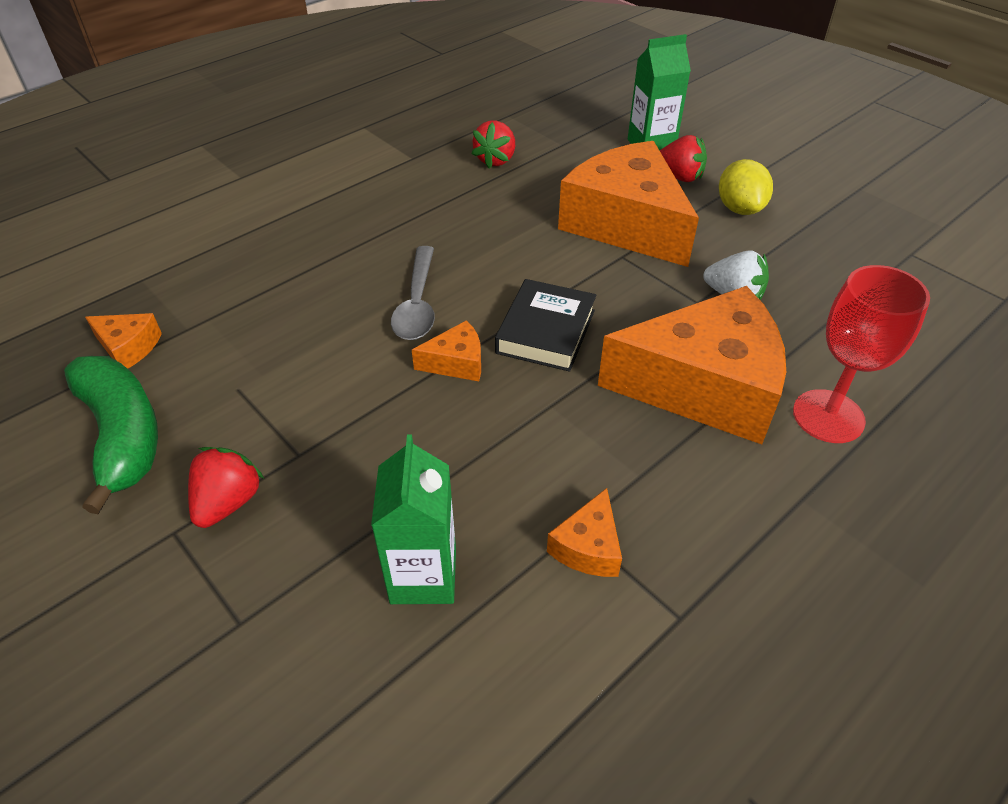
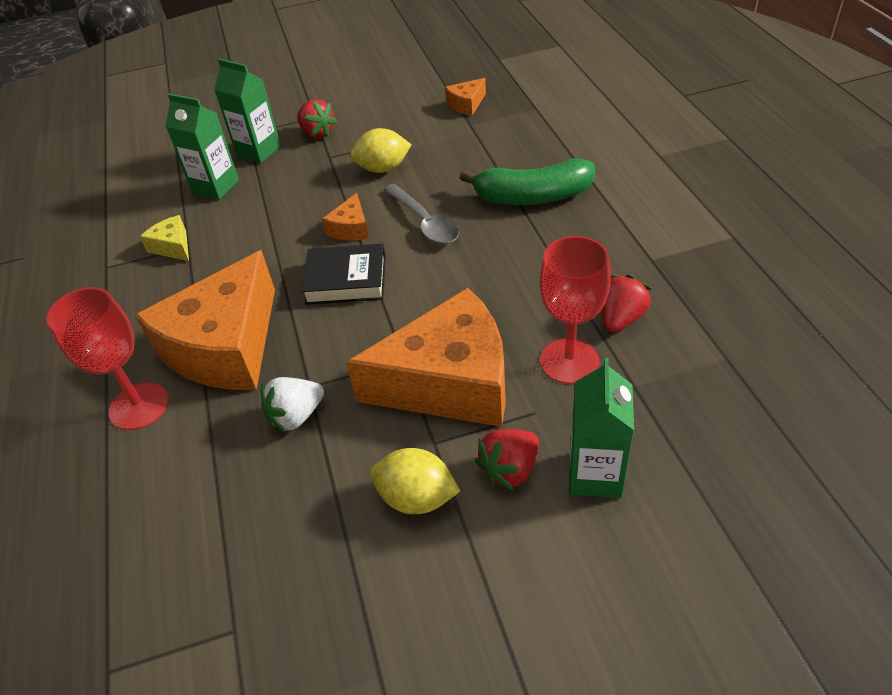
camera: 120 degrees right, 0 degrees up
(122, 435) = (393, 103): green banana -> green banana (533, 197)
(301, 566) = (258, 151): none -> green carton
(316, 380) = (383, 168): none -> yellow lemon
(417, 304) = (425, 222): grey spoon -> grey spoon turned 150 degrees counterclockwise
(496, 160) = (620, 319): red strawberry -> red strawberry turned 75 degrees clockwise
(546, 331) = (346, 280): black book -> black book turned 45 degrees counterclockwise
(558, 173) = (569, 361): none -> red goblet
(588, 547) = (173, 247): orange cheese -> yellow cheese

